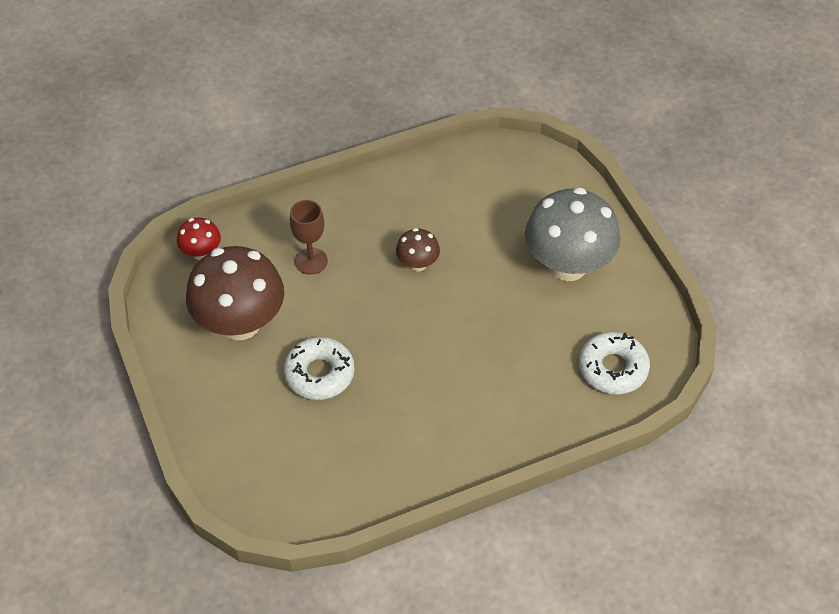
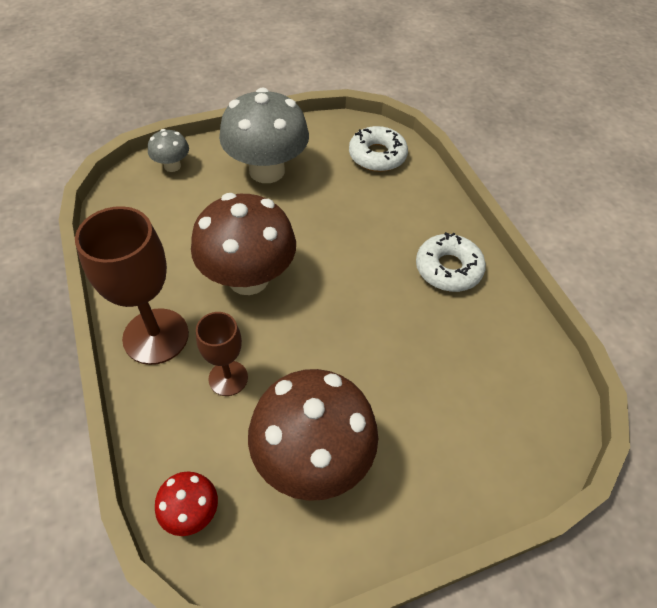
camera: 90 degrees left, 0 degrees up
(319, 374) = (385, 372): white donut -> white donut (448, 269)
(350, 207) = (156, 336): none -> brown goblet
(417, 264) = (248, 278): brown mushroom -> brown mushroom, size x2.12
(560, 185) = (172, 166): none -> grey mushroom

